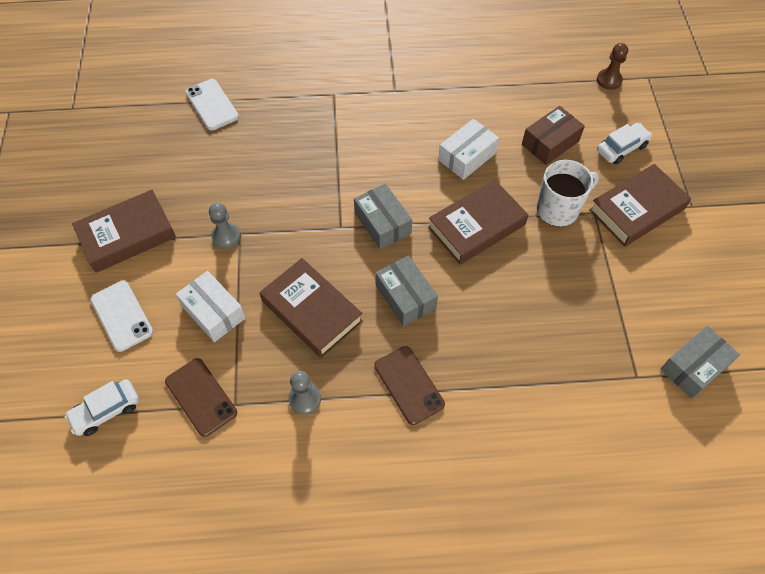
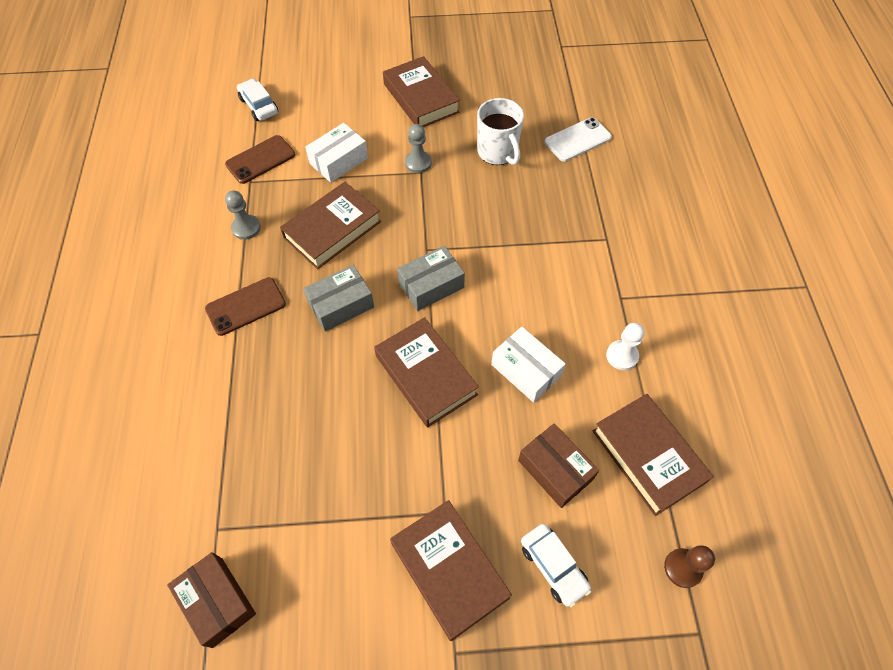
camera: 90 degrees right, 0 degrees up
(122, 316) = (341, 104): white phone -> none
(449, 95) = (622, 356): none -> white pawn
(532, 89) = (648, 456): none -> brown book
(558, 209) = (449, 469): white mug -> white mug (498, 152)
(694, 367) = (217, 601): grey box -> brown box

